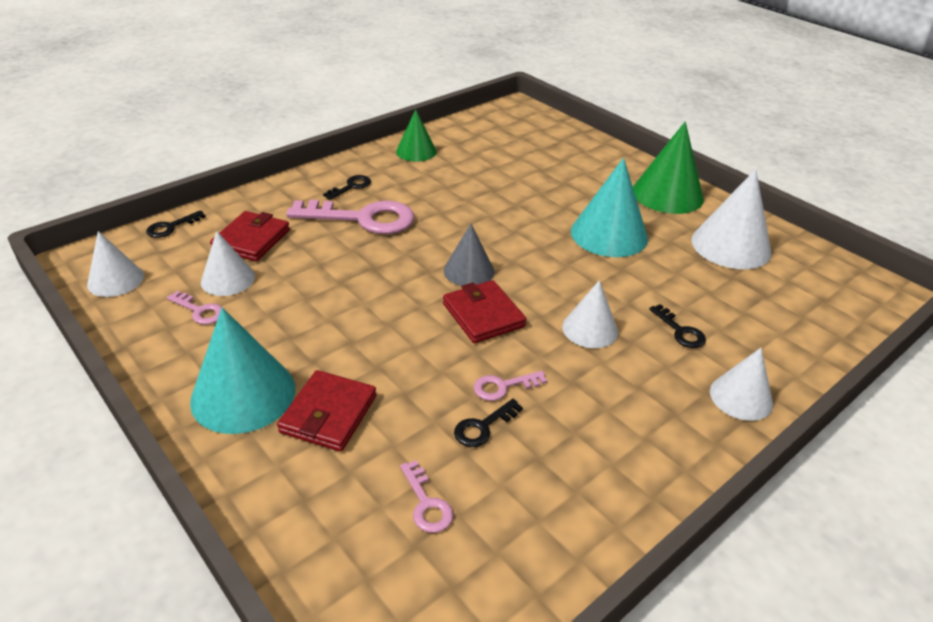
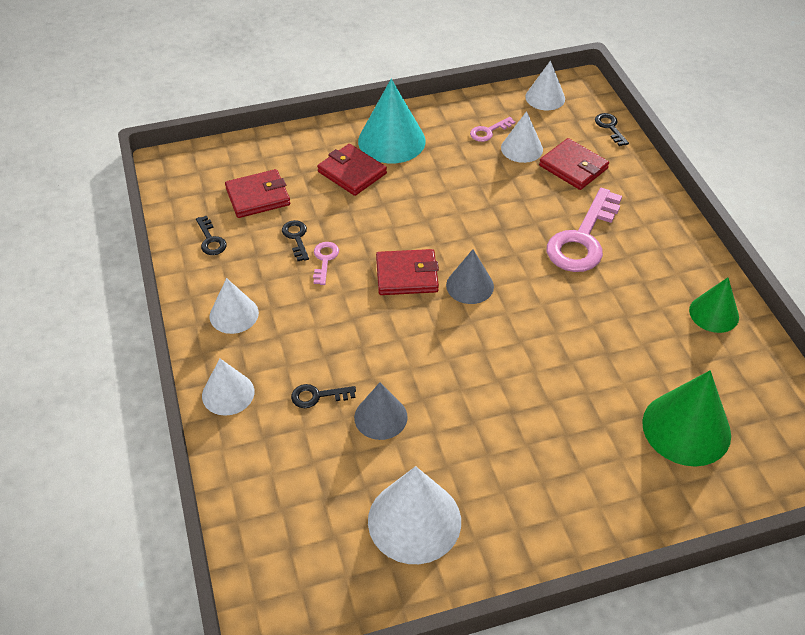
camera: 115 degrees right, 10 degrees up
(351, 186) = (646, 244): black key -> black key (211, 240)
(426, 503) = (258, 197): pink key -> red wallet
(590, 329) = (354, 335): white cone -> white cone (234, 314)
(609, 234) = (482, 416): turquoise cone -> none
(662, 286) = (380, 417): none -> grey cone
(667, 194) = (541, 519): green cone -> green cone (686, 428)

